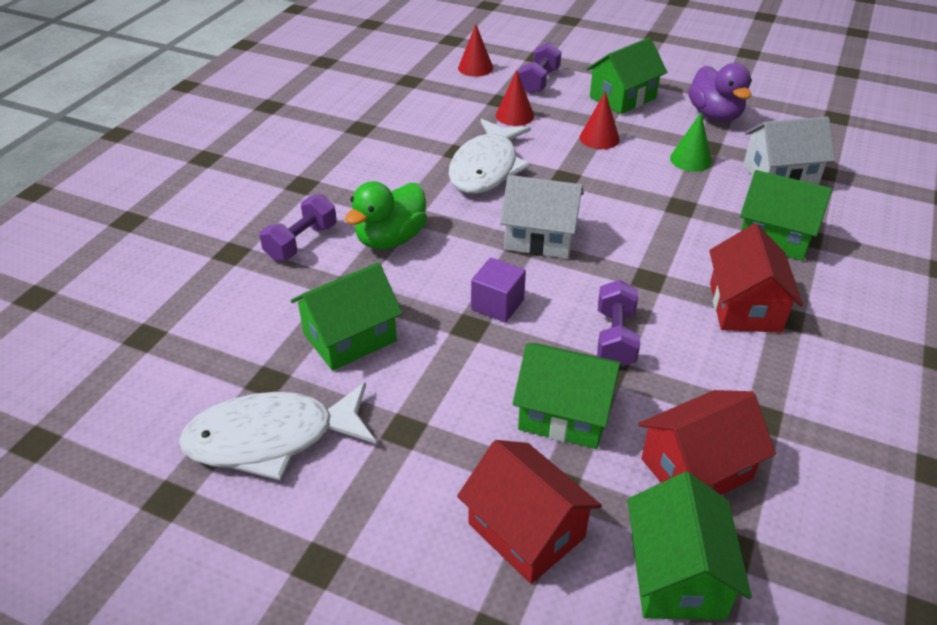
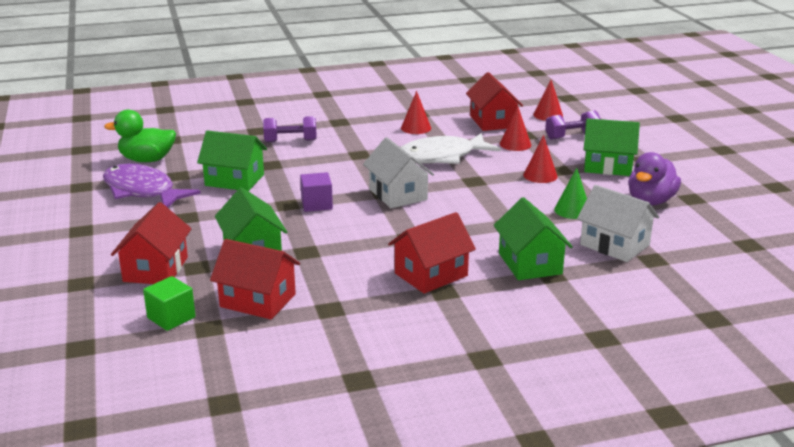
camera: 50 degrees right, 15 degrees down
(271, 438) = (142, 191): white fish -> purple fish
(390, 239) = (329, 159): green duck -> green duck (147, 160)
(394, 147) = (416, 128): none -> red cone
(446, 100) = (493, 121): none -> red house
(615, 338) = (337, 245): purple dumbbell -> none
(677, 575) = (171, 317): green house -> green cube

